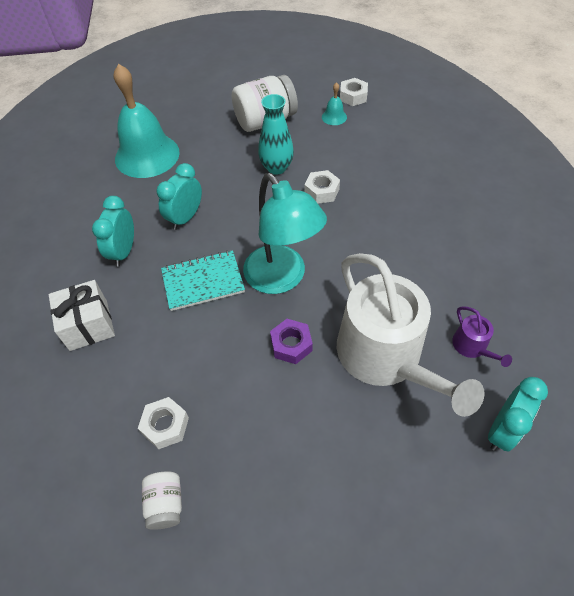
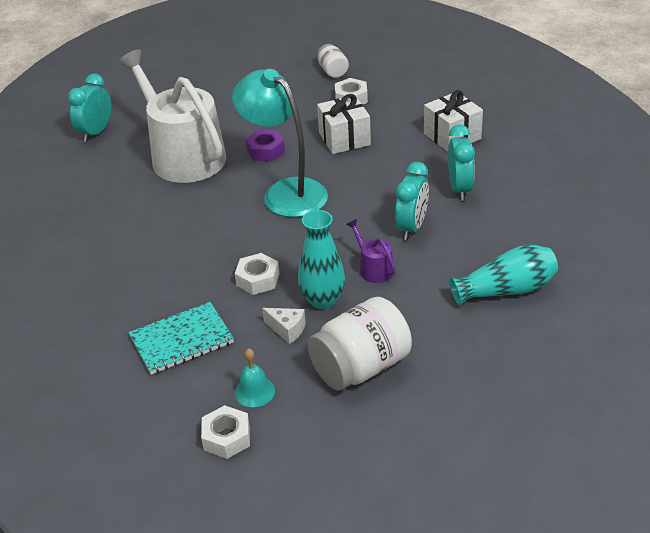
camera: 170 degrees right, 15 degrees down
(147, 155) = (506, 290): turquoise bell -> turquoise vase
(201, 346) = (344, 139): none -> white gift
(203, 281) = (364, 179): turquoise notebook -> turquoise notebook (182, 340)
(306, 150) = (287, 330): none -> white cheese
(472, 347) = (106, 172): purple watering can -> purple watering can (373, 268)

